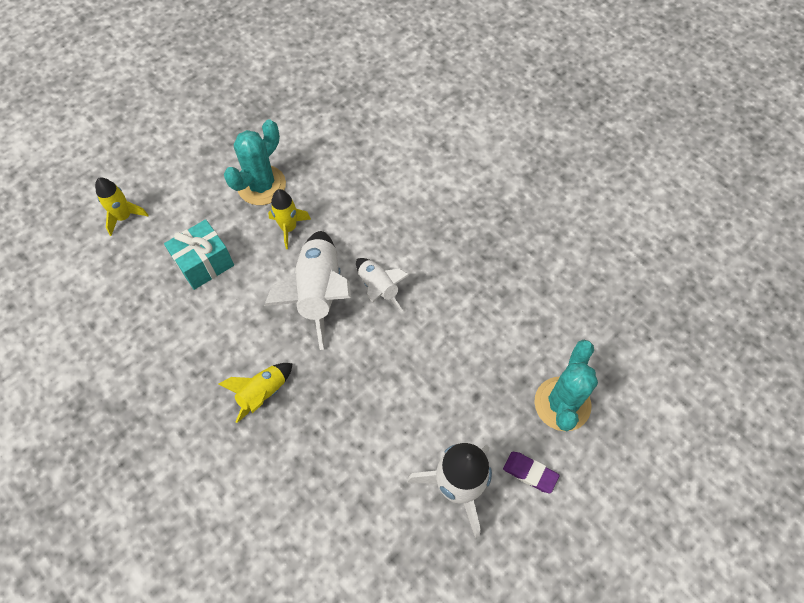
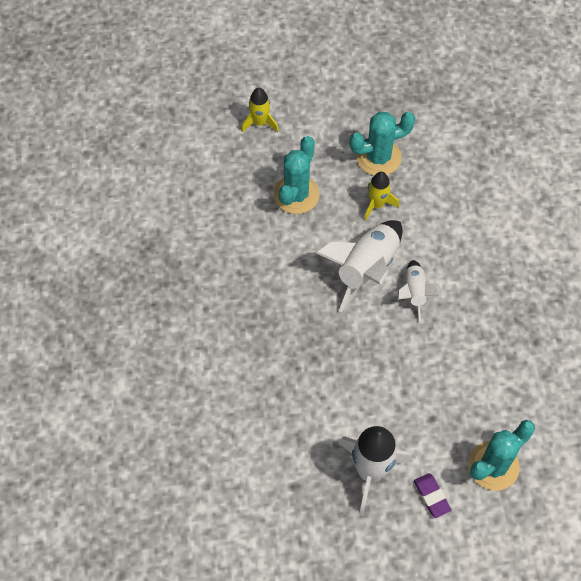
camera: 35 degrees right, 0 degrees up
(204, 263) = (296, 194): turquoise gift -> turquoise cactus
(262, 393) = (277, 316): yellow rocket -> none

